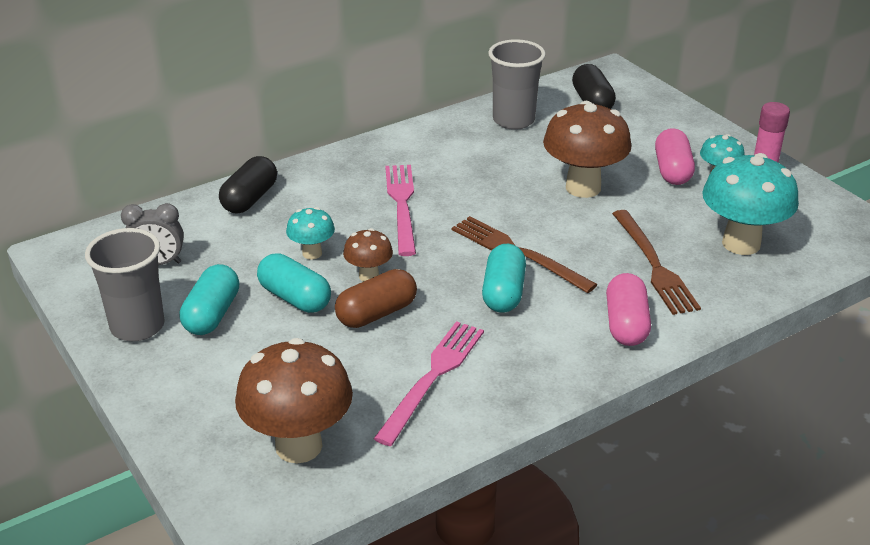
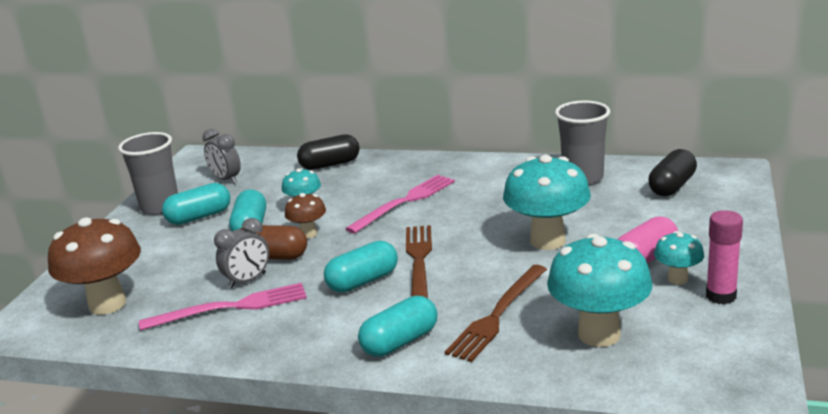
camera: 50 degrees right, 10 degrees down
(398, 347) = (247, 281): none -> grey clock
(583, 187) = (547, 241): brown mushroom -> turquoise mushroom
(626, 324) = (400, 342): pink capsule -> turquoise capsule

